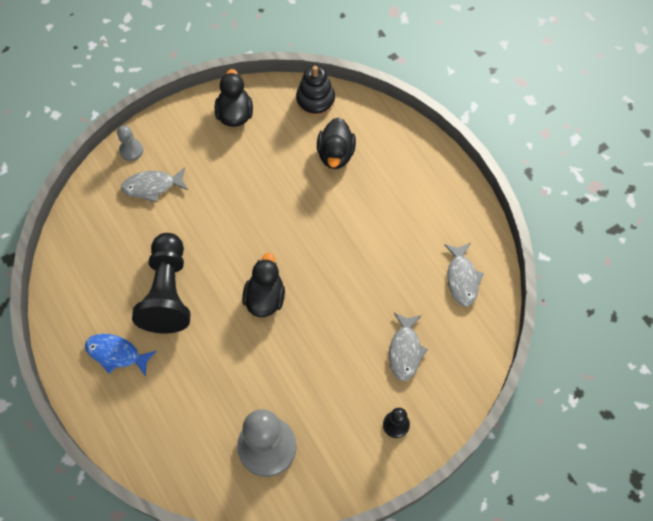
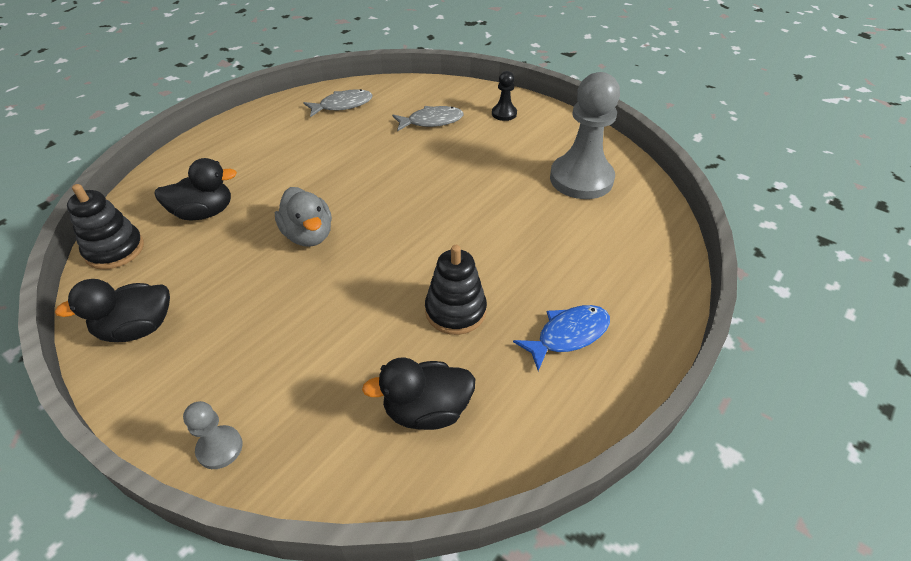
camera: 110 degrees left, 20 degrees down
(116, 354) = (568, 335): blue fish -> blue fish turned 120 degrees counterclockwise
(152, 186) = (288, 389): grey fish -> none
(167, 292) = (455, 311): black pawn -> black stacking toy
(265, 297) = (420, 222): black duck -> black duck (426, 410)
(281, 218) = (309, 235): none -> grey duck

